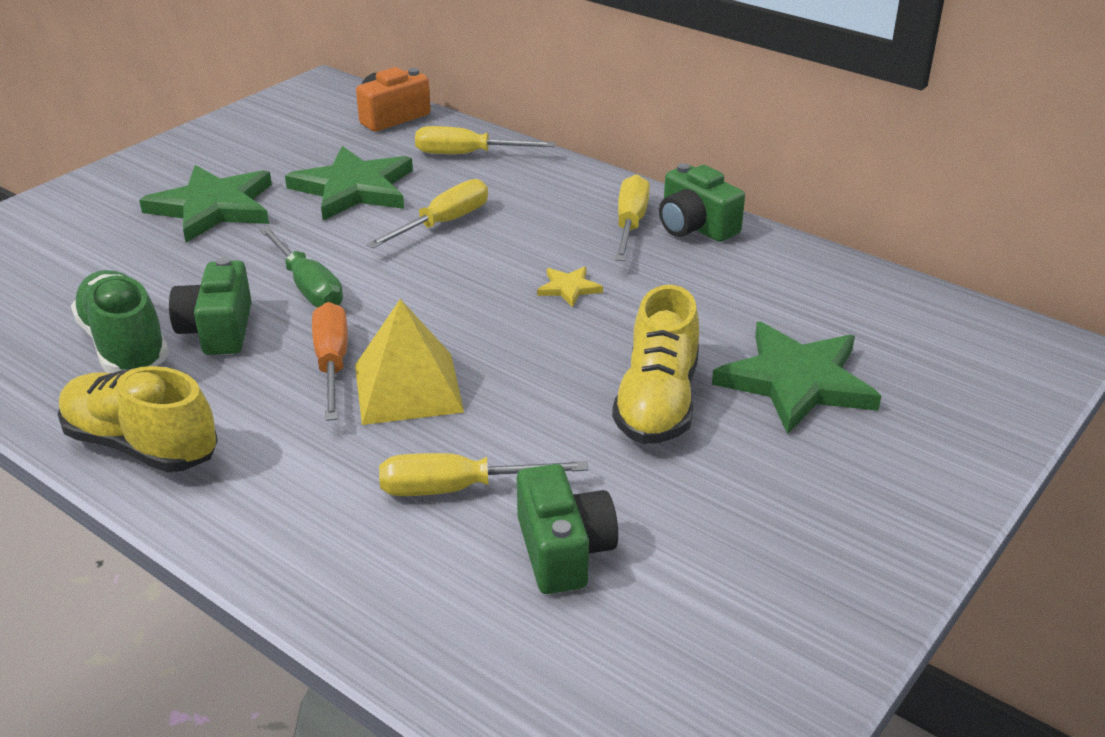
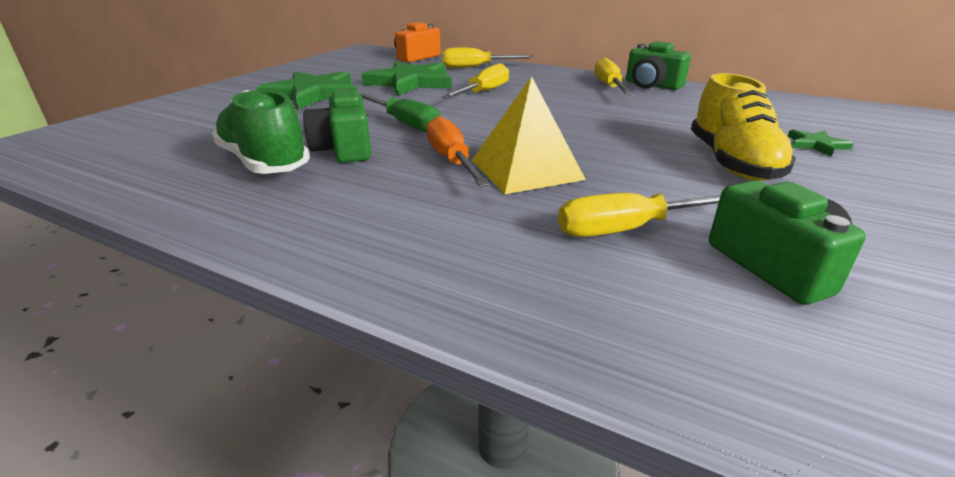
camera: 10 degrees left, 5 degrees down
(141, 445) = (301, 225): yellow shoe -> none
(569, 288) = (599, 113): yellow star -> none
(796, 381) = (816, 145): green star -> green star, size x0.45

